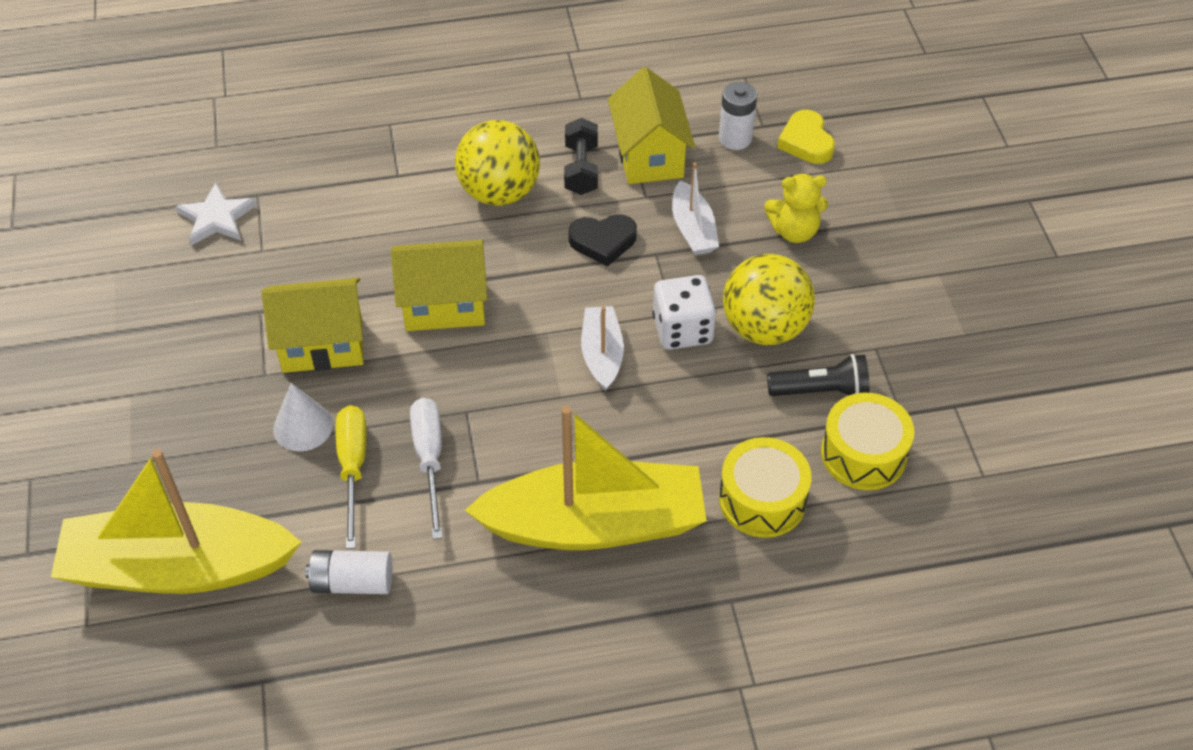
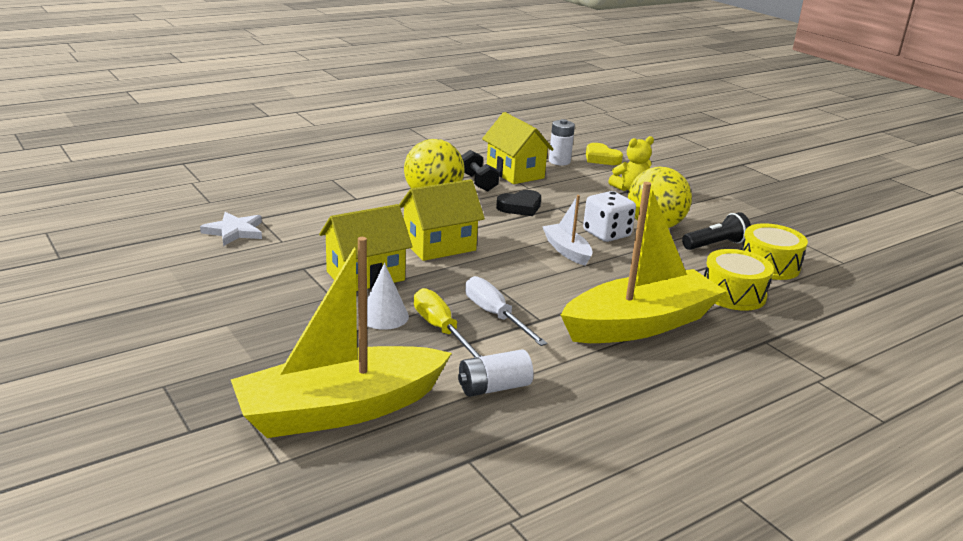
camera: 25 degrees left, 25 degrees down
(693, 229) = (570, 195): white boat -> none

